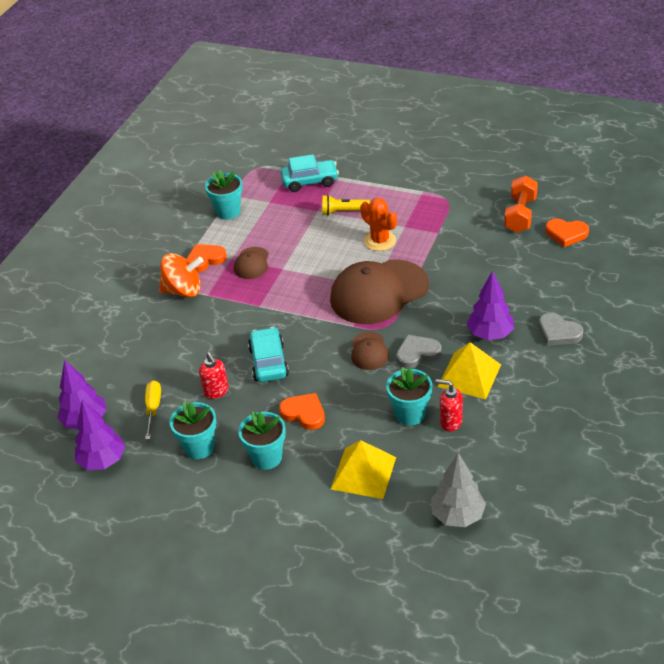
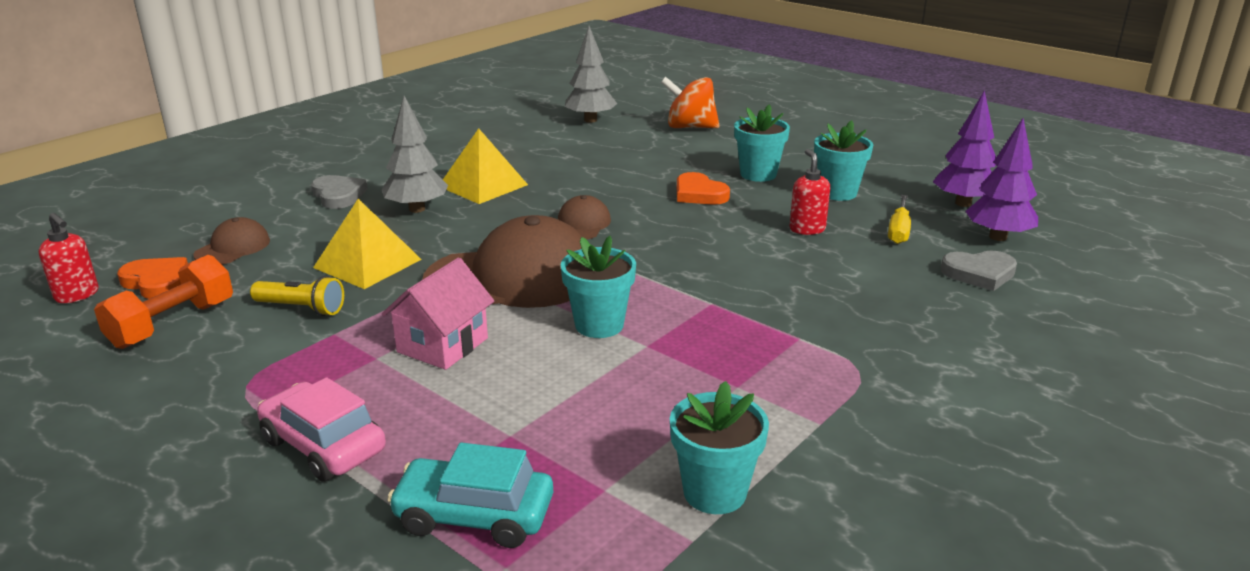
camera: 165 degrees left, 15 degrees down
(183, 290) = (845, 354): orange spinning top -> orange spinning top (690, 127)
(205, 260) = (793, 397): orange heart -> none
(252, 263) = (700, 367): brown cap -> brown cap (233, 248)
(269, 362) = (724, 241): turquoise car -> none
(343, 212) = (460, 416): yellow flashlight -> yellow flashlight (302, 308)
(363, 473) = (659, 150): yellow pyramid -> yellow pyramid (367, 263)
(380, 241) = (442, 345): orange cactus -> pink house
(386, 187) = (324, 445): none -> pink car
(410, 414) = (577, 173): turquoise flower pot -> turquoise flower pot (599, 325)
(417, 353) = (523, 211): grey heart -> grey heart (979, 273)
(450, 422) = (541, 162): red soap dispenser -> red soap dispenser (77, 295)
(490, 334) = (417, 209): purple tree -> grey tree

